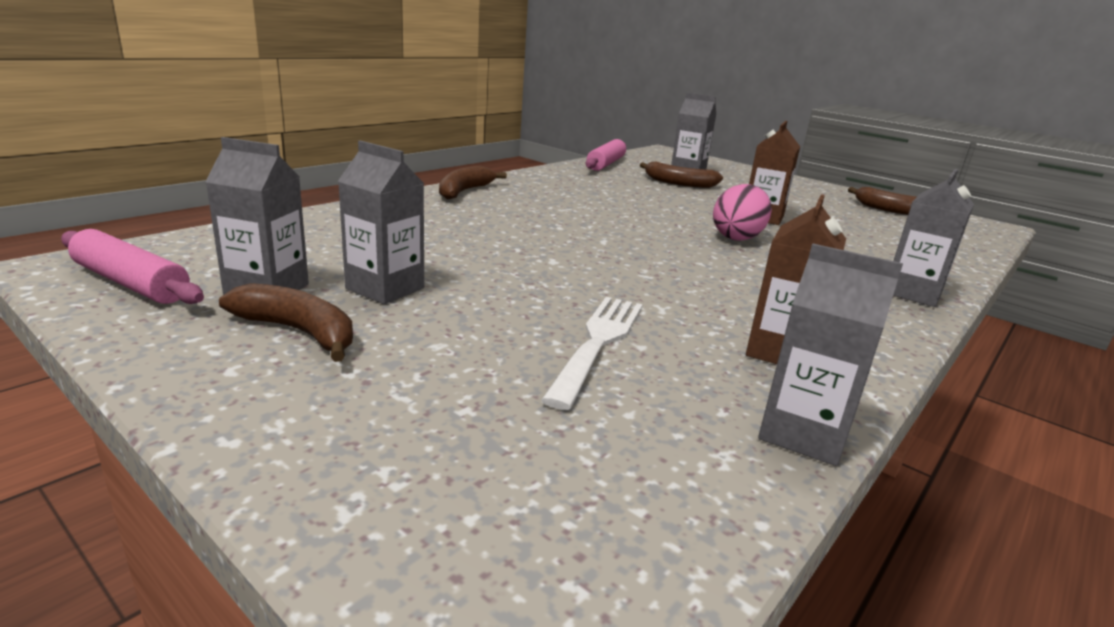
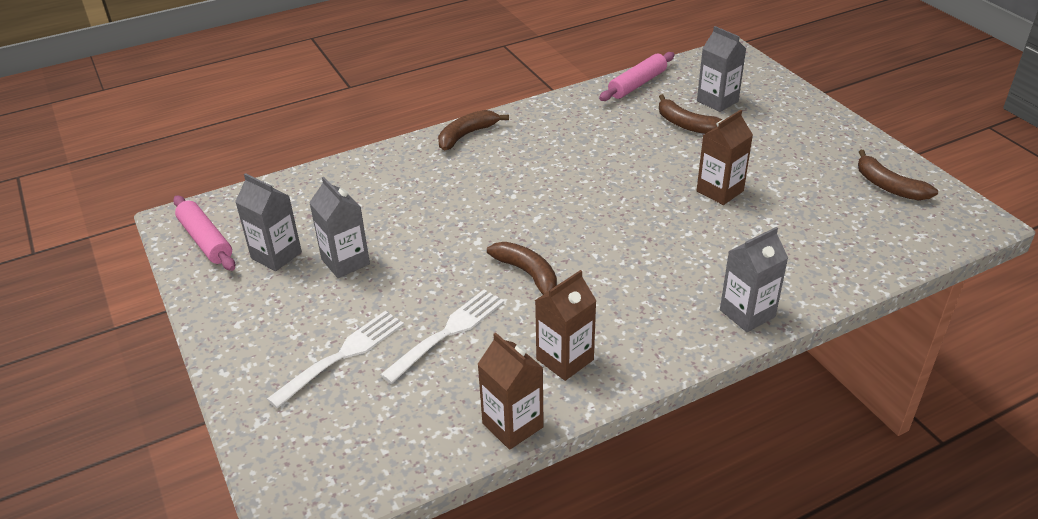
camera: 25 degrees right, 15 degrees up
(299, 332) = (280, 298): brown banana -> brown banana (528, 274)
(455, 387) = (342, 355): none -> white fork
(737, 237) = (662, 222): pink egg -> none
(803, 434) = (512, 425): grey carton -> brown carton

